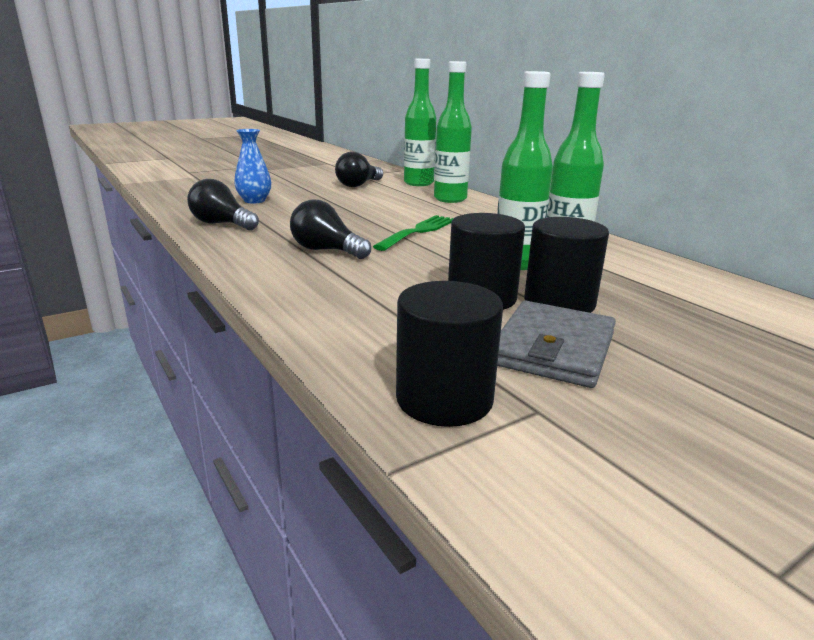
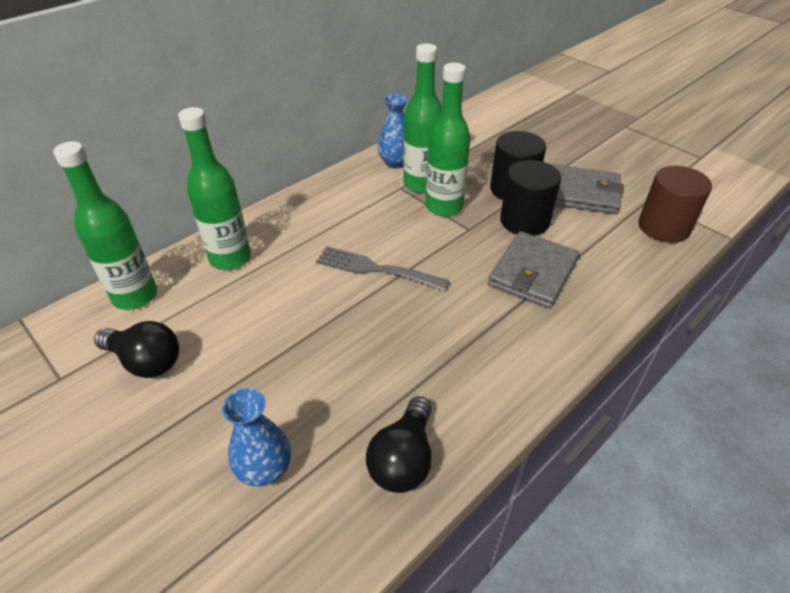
camera: 100 degrees left, 20 degrees up
(326, 250) = (463, 325): black light bulb -> none
(380, 286) = (532, 273): none -> grey wallet
(418, 231) = (376, 269): green fork -> grey fork
(444, 399) = (663, 227): black cylinder -> brown cylinder
(611, 252) = (395, 163): none -> blue vase

